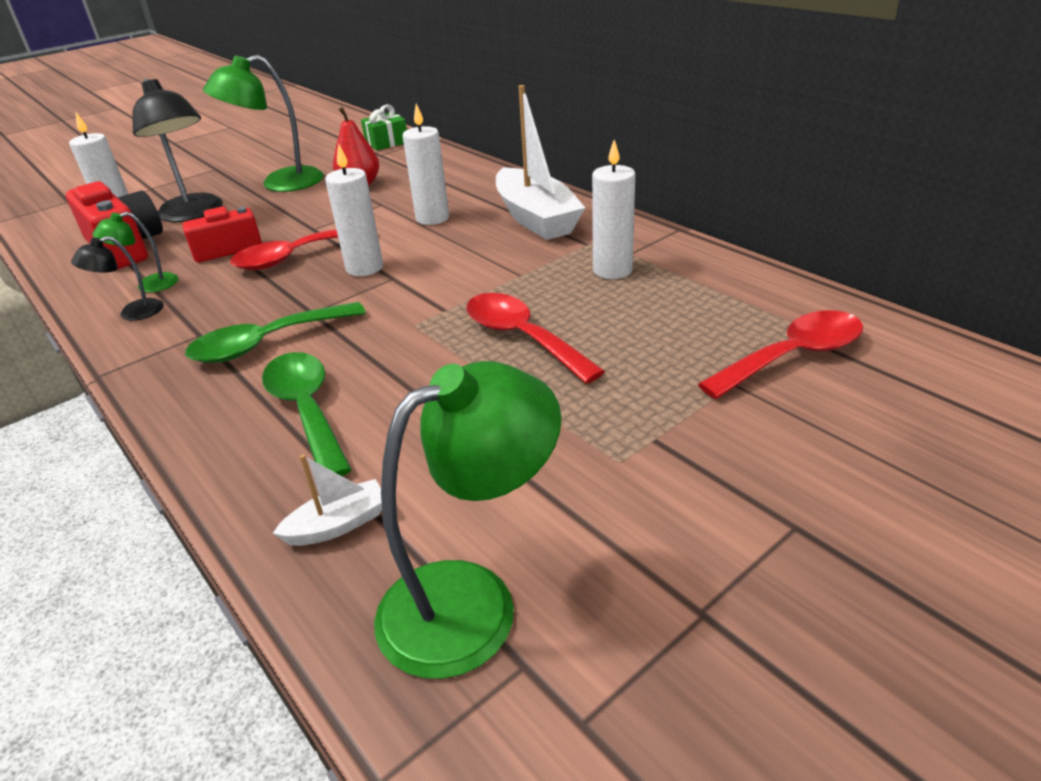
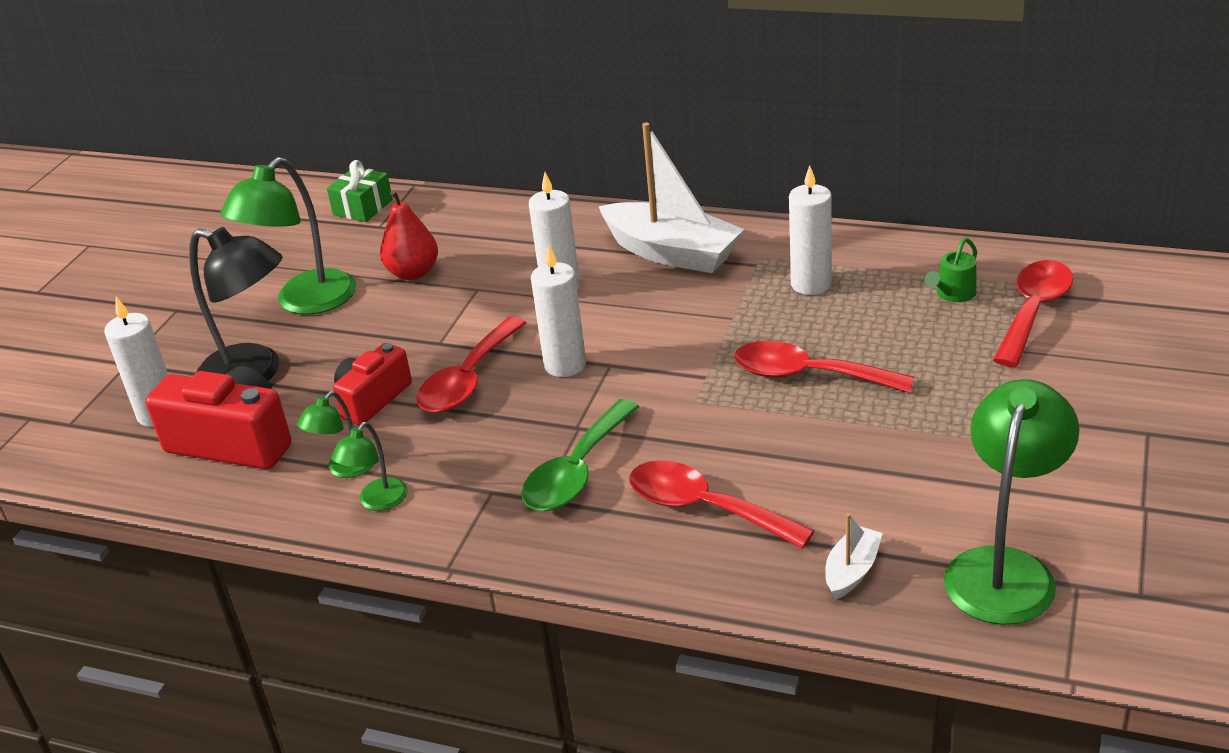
camera: 30 degrees left, 0 degrees up
(132, 313) = (377, 502): black lamp -> green lamp
(306, 410) = (704, 508): green spoon -> red spoon
(727, 316) = (952, 294): none -> green watering can

